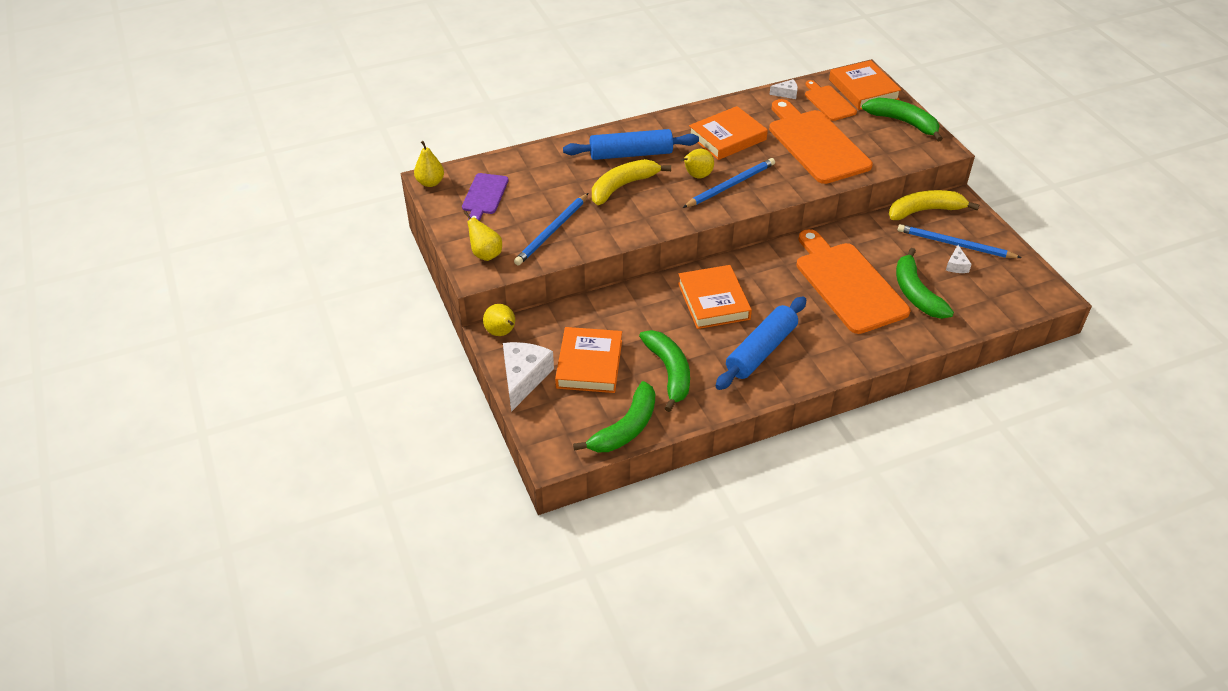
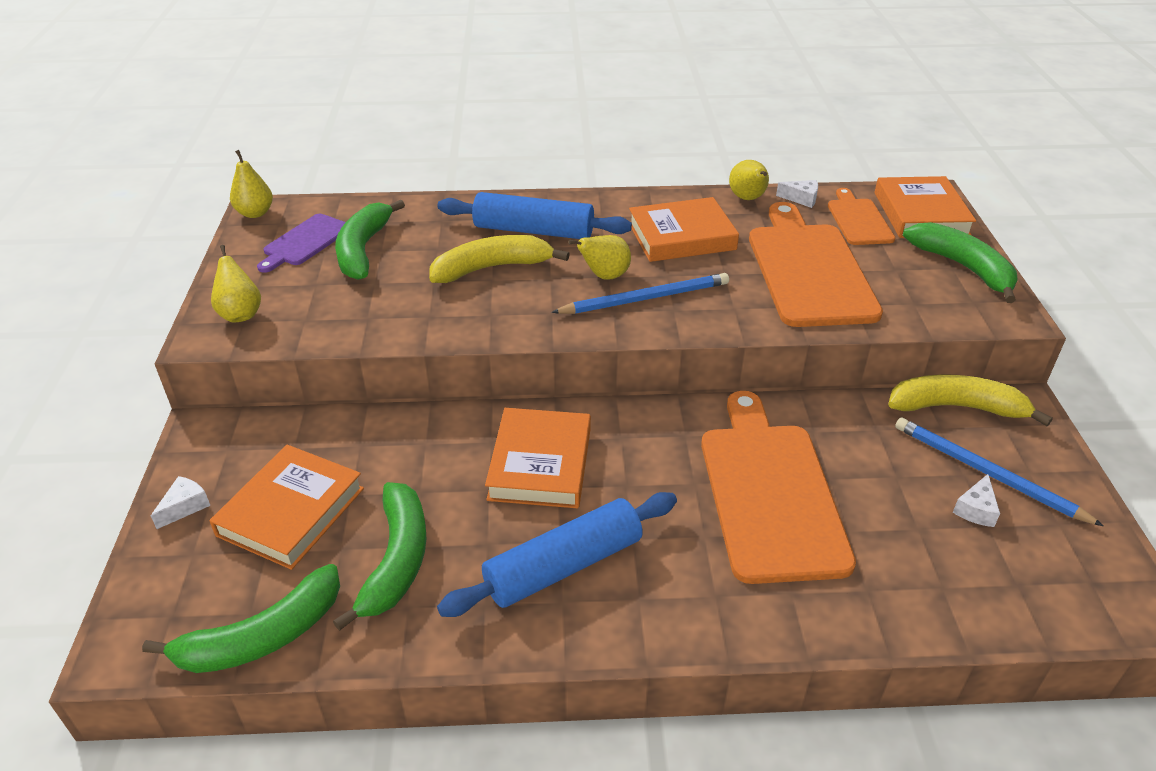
camera: 20 degrees right, 5 degrees down
(501, 333) = (212, 430): yellow pear -> yellow pear (748, 198)
(524, 378) = (185, 506): white cheese -> white cheese, size x0.48
(552, 231) = (351, 304): blue pencil -> none
(916, 293) = (881, 539): green banana -> green banana (363, 249)

